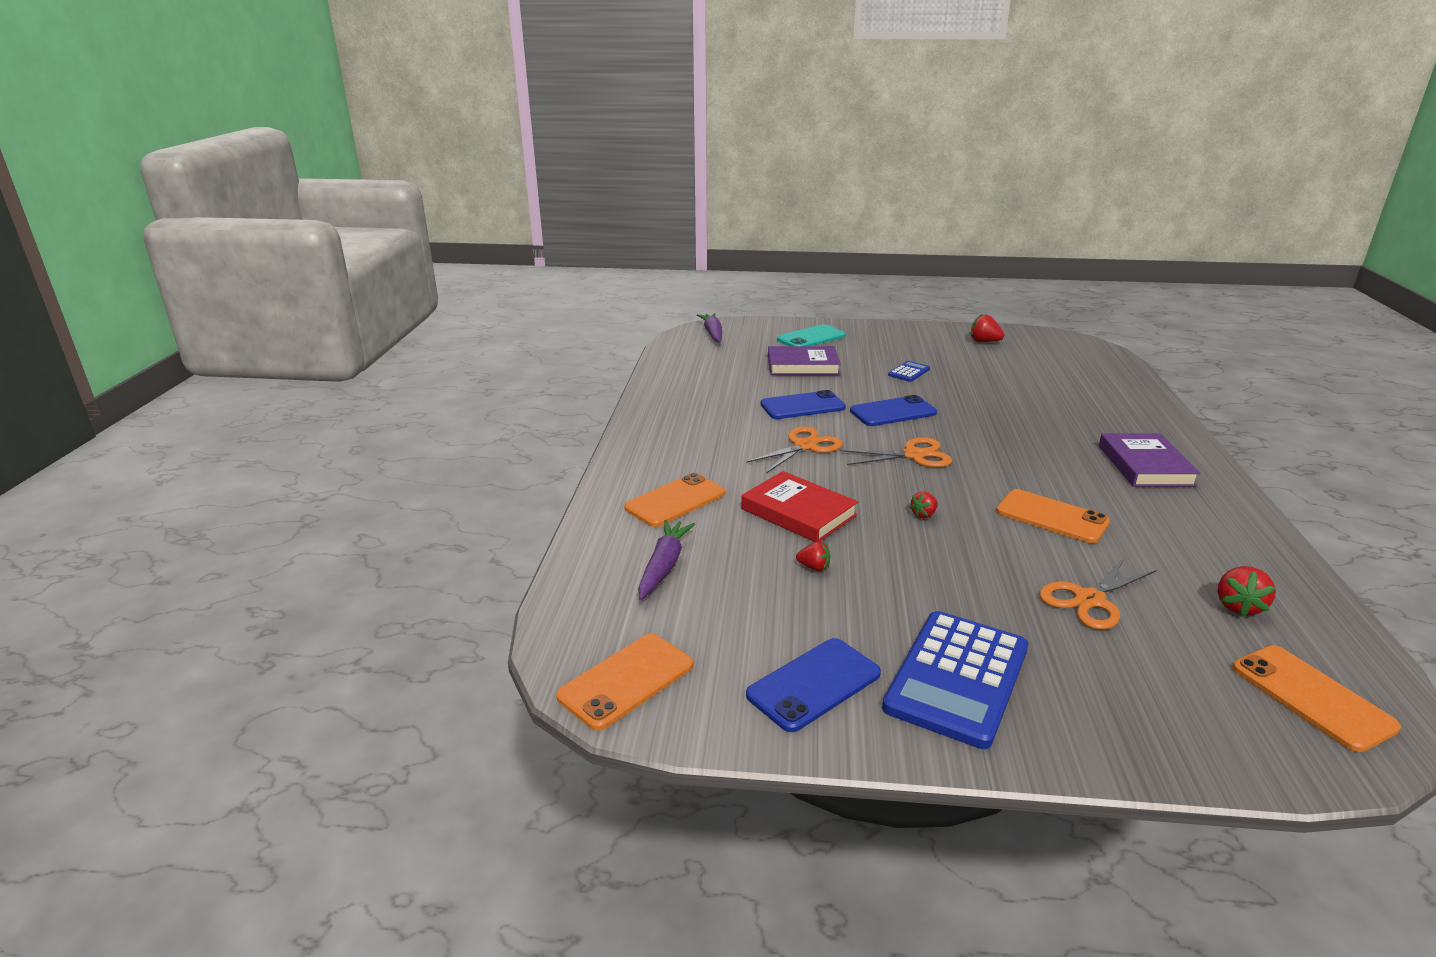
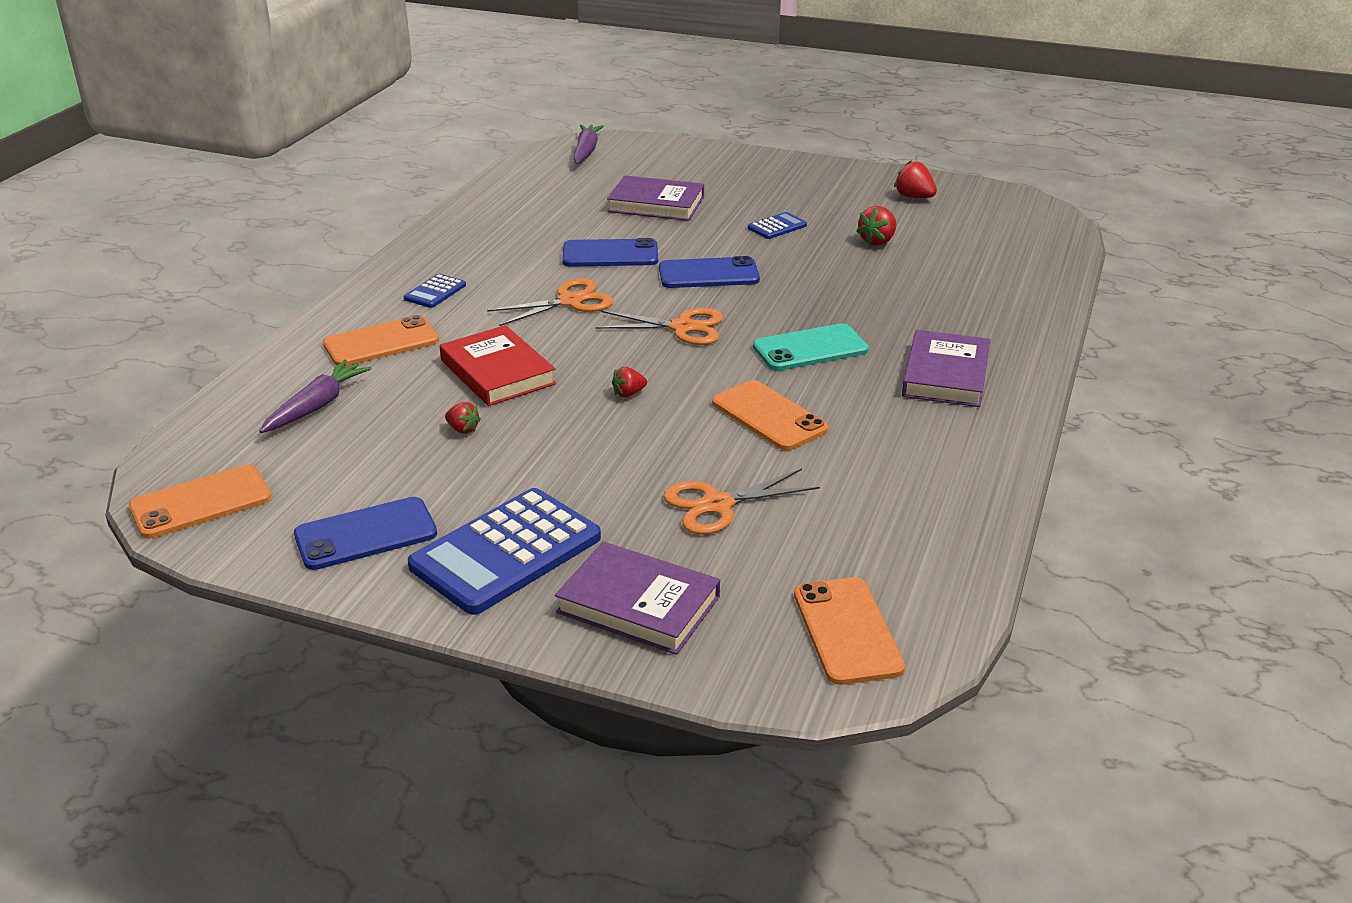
camera: 15 degrees right, 5 degrees up
(686, 452) = (435, 292): none -> blue calculator
(811, 338) = (699, 169): turquoise phone -> turquoise phone (810, 348)
(1120, 707) = (638, 604): none -> purple book
(1238, 606) = (873, 537): red strawberry -> red strawberry (877, 241)

